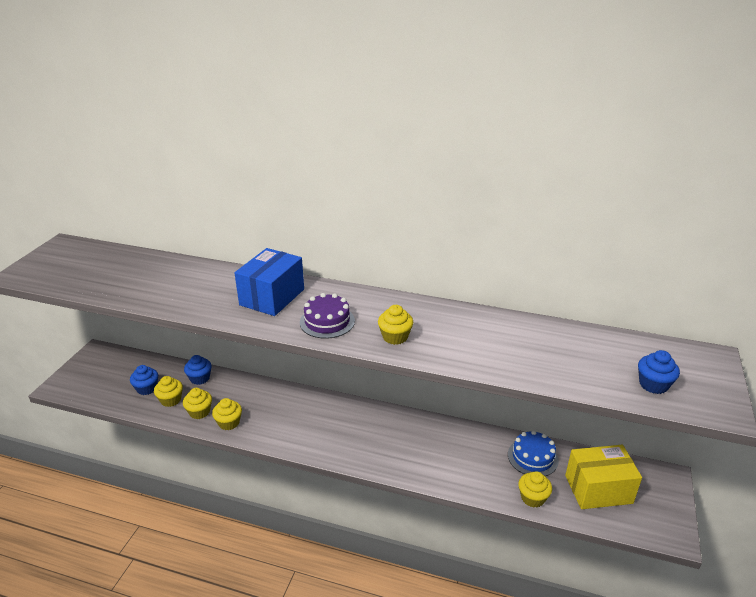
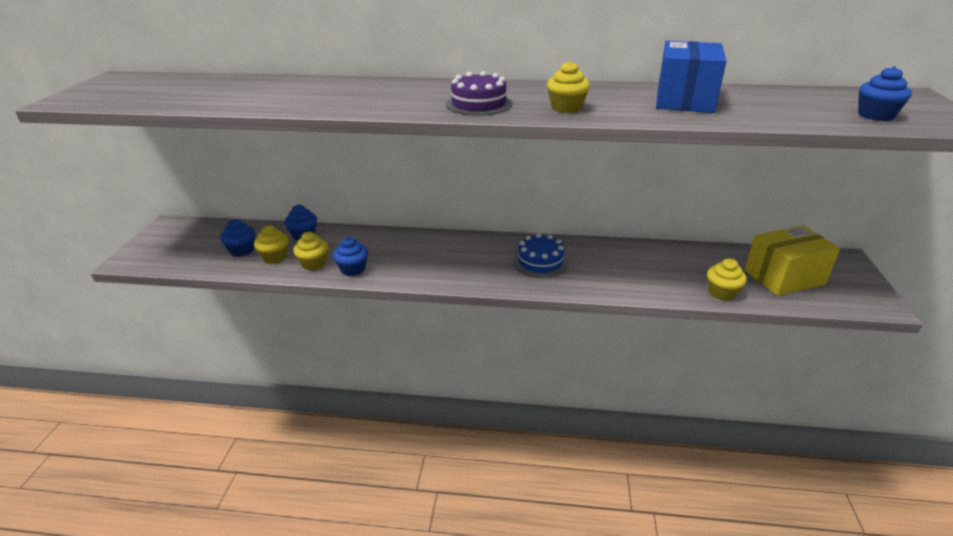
camera: 10 degrees left, 0 degrees up
(229, 423) = (353, 269): yellow cupcake -> blue cupcake
(272, 297) = (401, 93): blue box -> blue box (684, 100)
(532, 457) = (703, 259): blue cake -> blue cake (540, 262)

